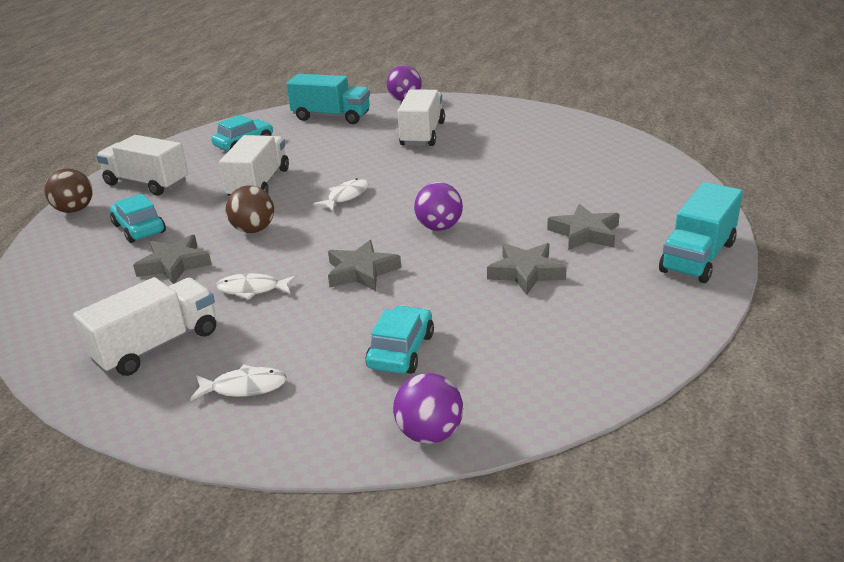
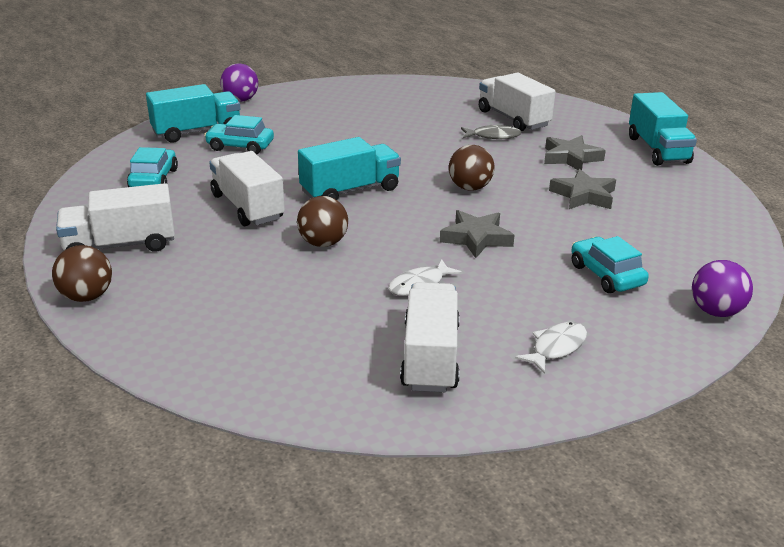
camera: 45 degrees left, 0 degrees up
(139, 228) = (204, 284): turquoise car -> turquoise car (240, 146)
(174, 264) = (309, 296): grey star -> none
(346, 196) = (350, 191): white fish -> turquoise truck
(422, 134) = (316, 124): white truck -> white truck (513, 119)
(439, 227) = (470, 188): purple ball -> brown ball
(549, 189) = (493, 136): none -> grey fish

